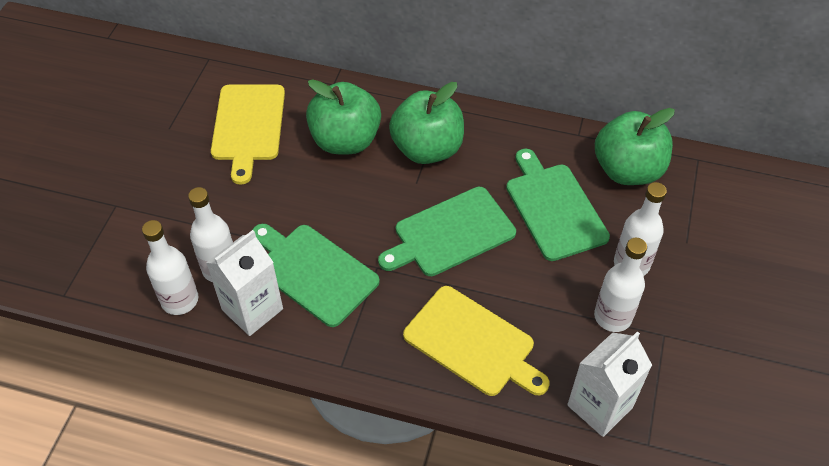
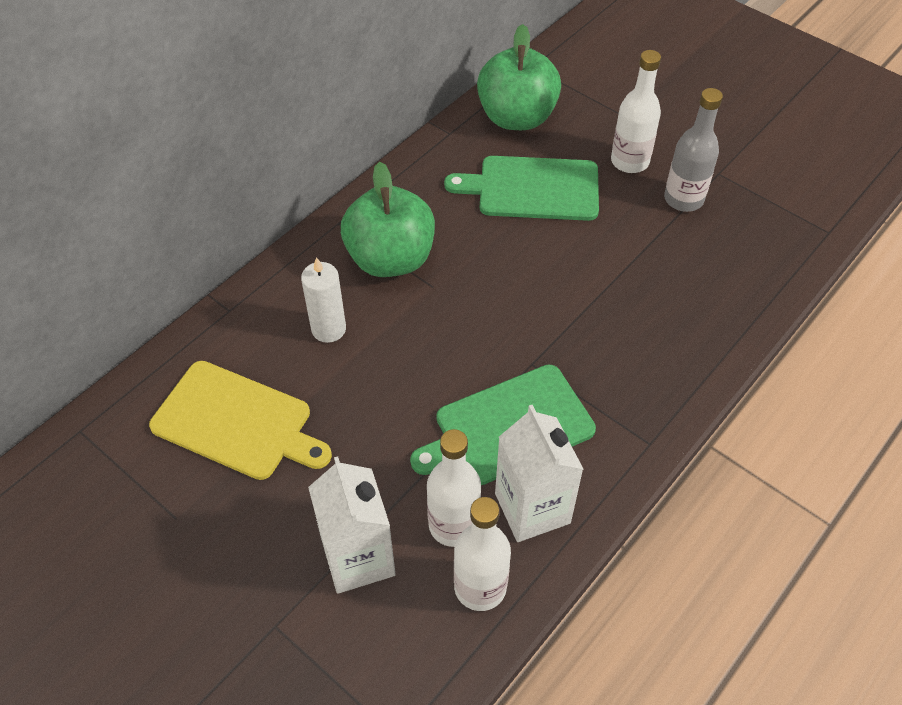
camera: 65 degrees left, 0 degrees up
(345, 140) = (328, 329): green apple -> white candle
(450, 233) = (520, 282): green cutting board -> none
(473, 343) = (669, 316): yellow cutting board -> none
(600, 406) = (778, 248): white carton -> white carton (358, 558)
(612, 317) = (683, 199): white bottle -> grey bottle

